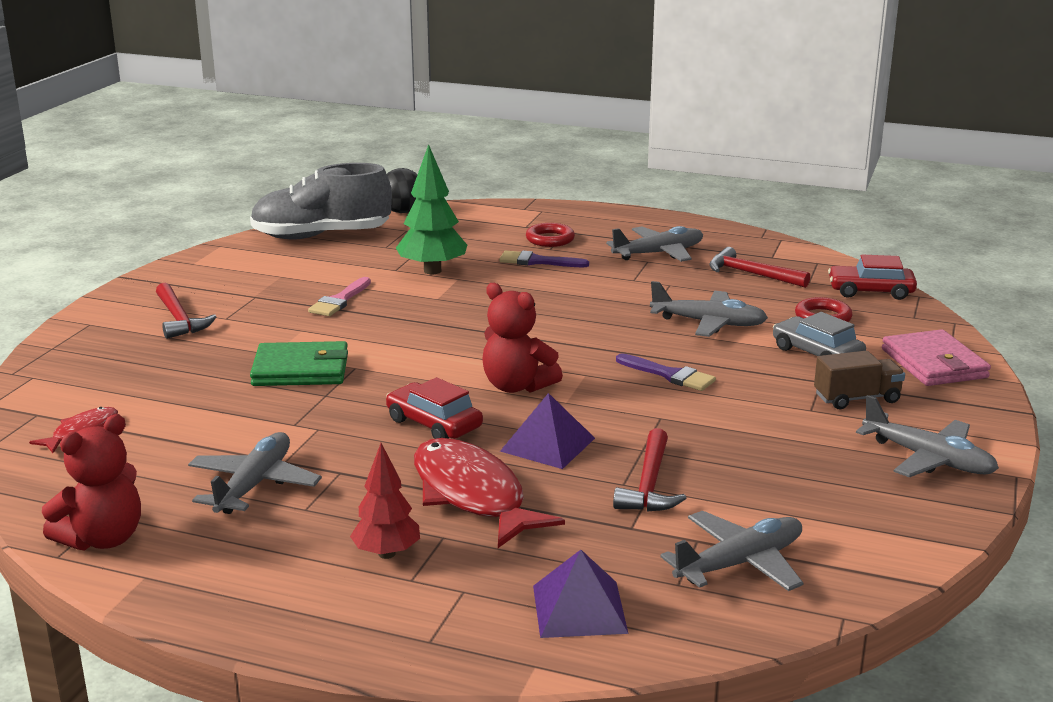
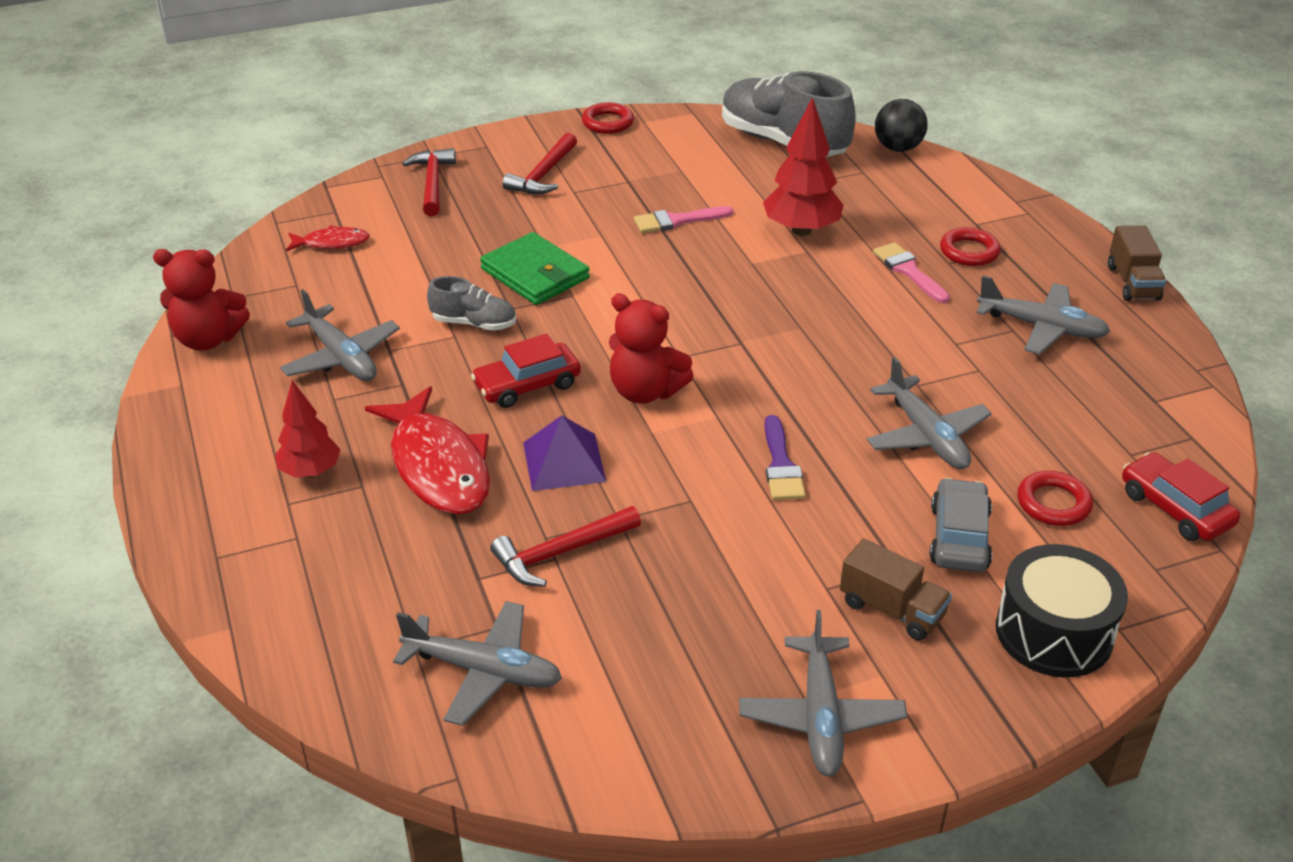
camera: 50 degrees right, 15 degrees up
(165, 274) = (607, 123): none -> red ring
(254, 485) = (341, 357): grey plane -> grey plane turned 75 degrees clockwise
(317, 415) = (474, 323): none -> grey shoe
(432, 271) = (801, 230): green tree -> red tree
(434, 424) = (527, 385): red car -> red car turned 120 degrees counterclockwise
(472, 495) = (438, 466): red fish -> red fish turned 135 degrees clockwise
(517, 386) = (645, 391): red teddy bear -> red teddy bear turned 60 degrees counterclockwise
(537, 261) = (908, 271): purple brush -> pink brush
(579, 609) = (326, 611): purple pyramid -> none
(658, 217) = (1132, 283): none -> brown truck
(752, 274) = (1087, 408): red hammer -> red hammer (432, 183)
(933, 363) = (1053, 632): pink wallet -> black drum

